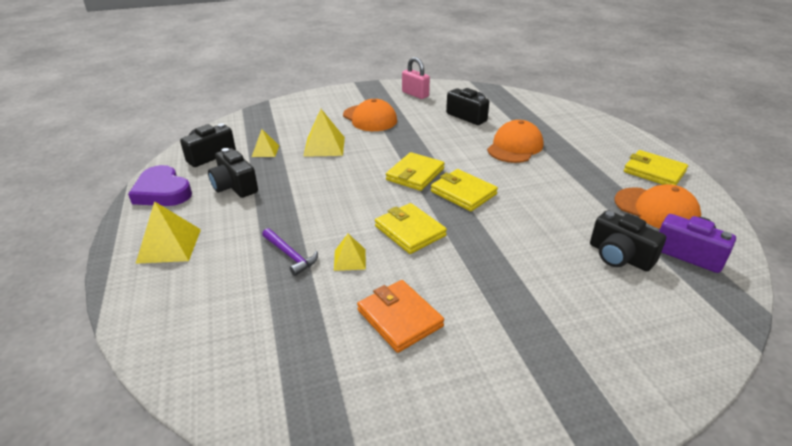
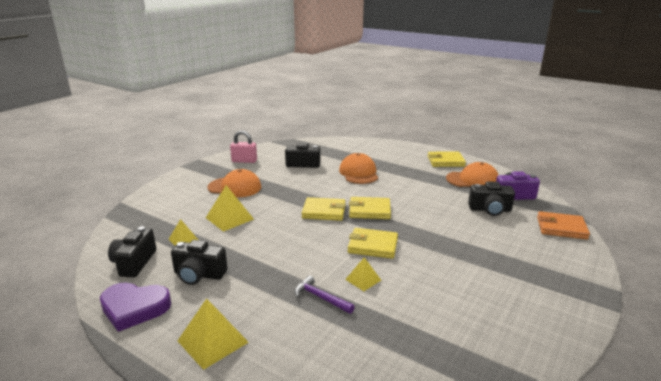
camera: 40 degrees left, 10 degrees down
(290, 255) = (321, 297): purple hammer -> purple hammer turned 150 degrees counterclockwise
(400, 318) = (441, 295): orange wallet -> orange wallet (561, 228)
(415, 174) = (324, 211): yellow wallet -> yellow wallet turned 75 degrees counterclockwise

